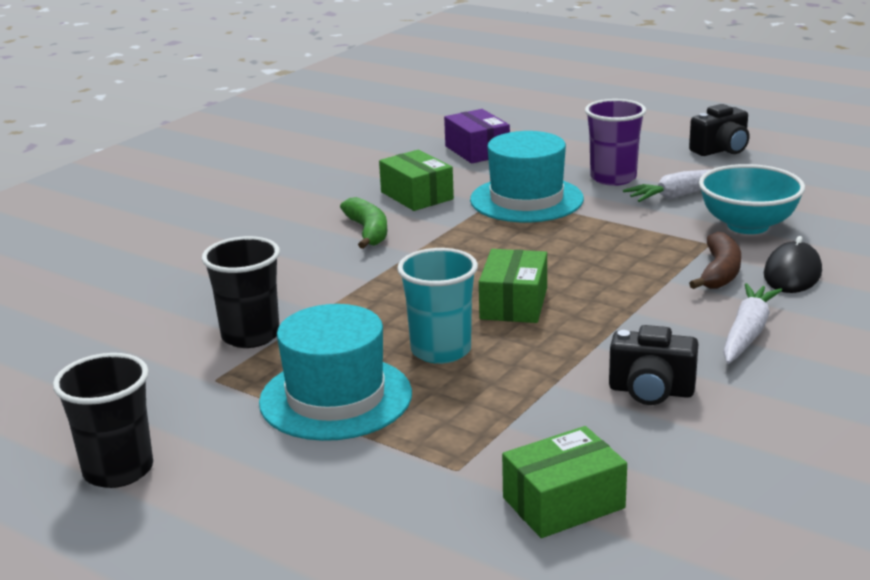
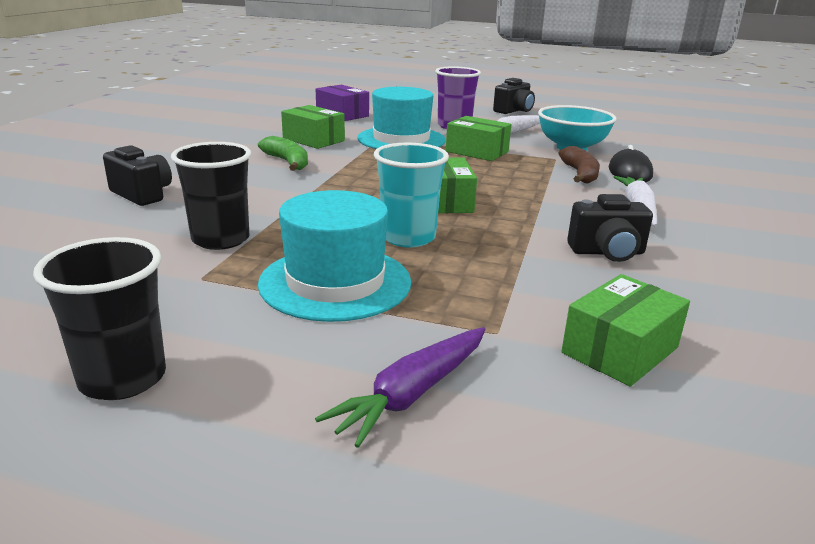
camera: 20 degrees left, 0 degrees up
(196, 270) = (142, 194): none -> black camera
(342, 516) = (413, 393): none -> purple carrot
(611, 226) = (477, 152): none -> green box

